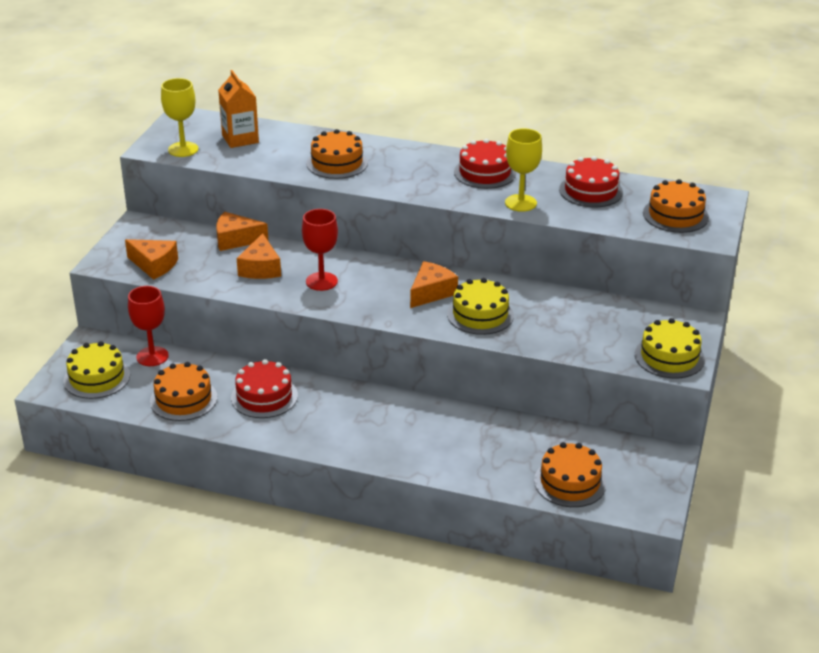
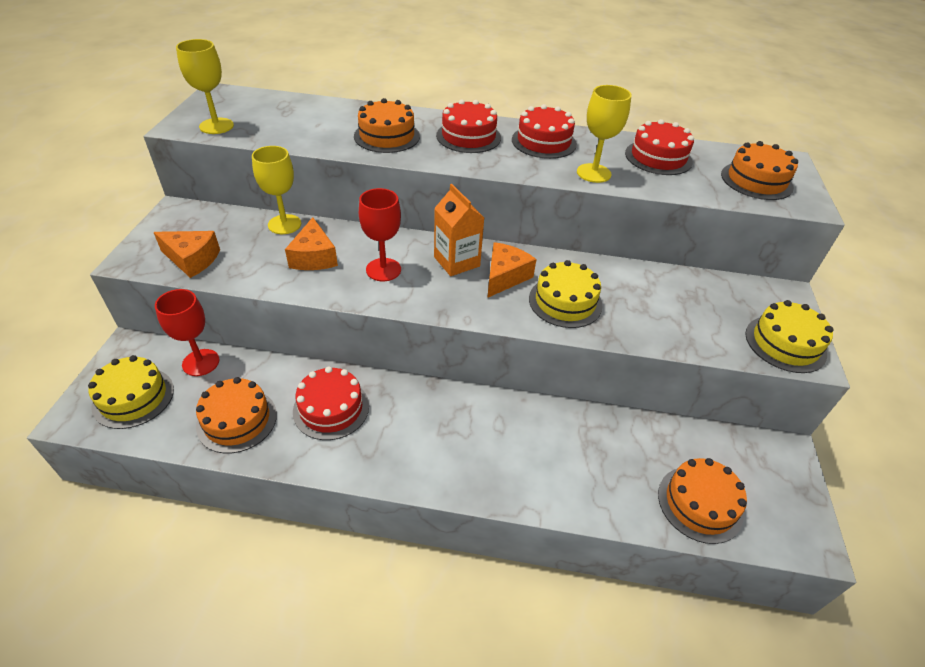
camera: 10 degrees left, 10 degrees up
(236, 240) = (284, 224): orange cheese -> yellow goblet
(240, 139) = (279, 114): orange carton -> orange carton (456, 262)
(414, 165) = (468, 136): none -> red cake

